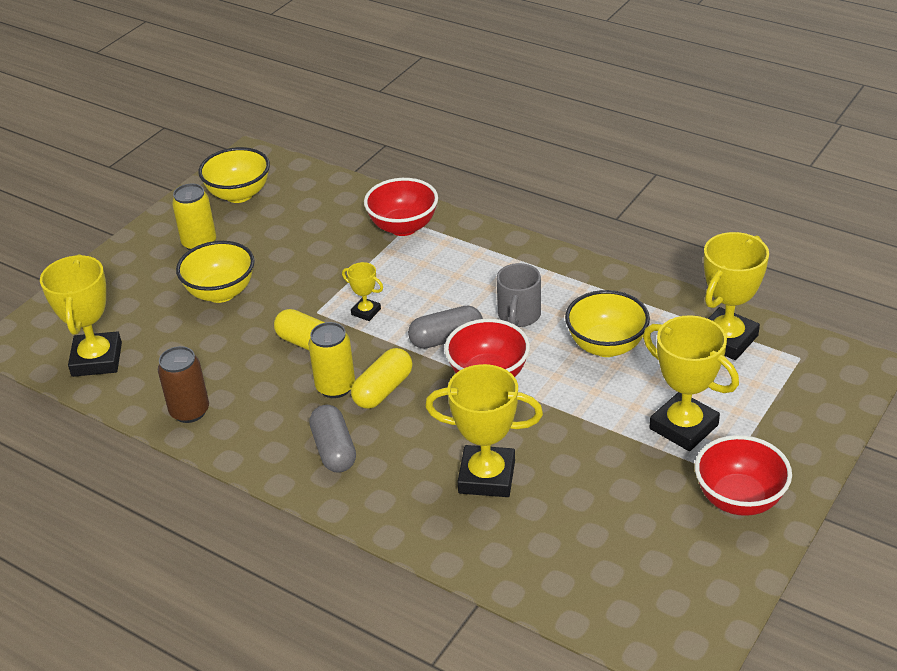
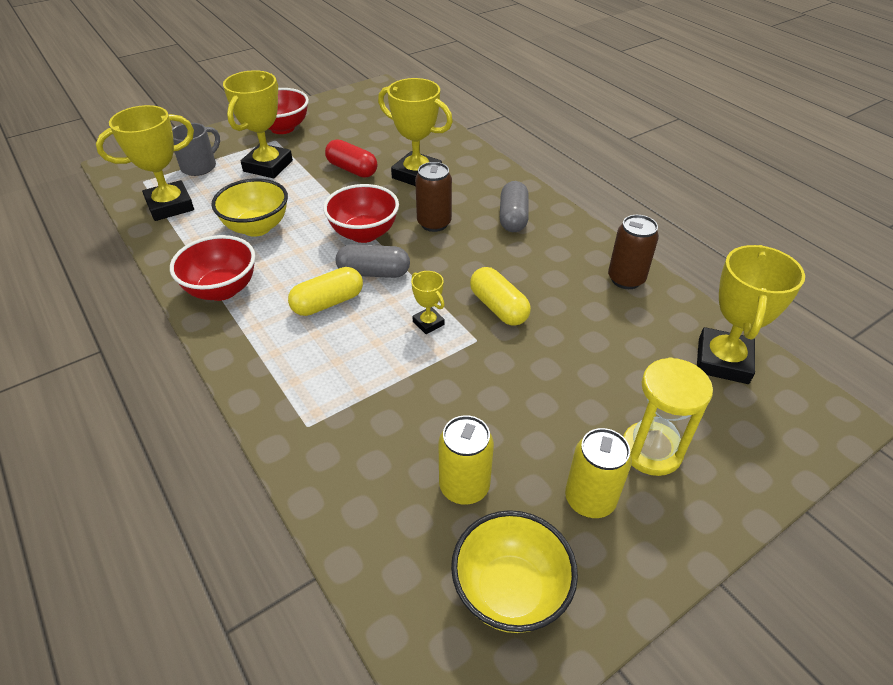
camera: 160 degrees left, 5 degrees up
(159, 280) = (651, 450): none -> yellow hourglass
(221, 292) = (574, 402): yellow bowl -> none
(335, 387) = (491, 262): yellow can -> yellow can (464, 487)
(383, 390) = (453, 248): yellow capsule -> yellow capsule (328, 303)
(403, 227) = (321, 422): red bowl -> red bowl (222, 290)
(421, 412) = (434, 223): none -> brown can
(519, 316) = (297, 273): grey mug -> grey mug (200, 166)
(575, 457) = (352, 169): none -> red capsule
(683, 427) = (268, 166): yellow trophy -> yellow trophy turned 45 degrees clockwise

